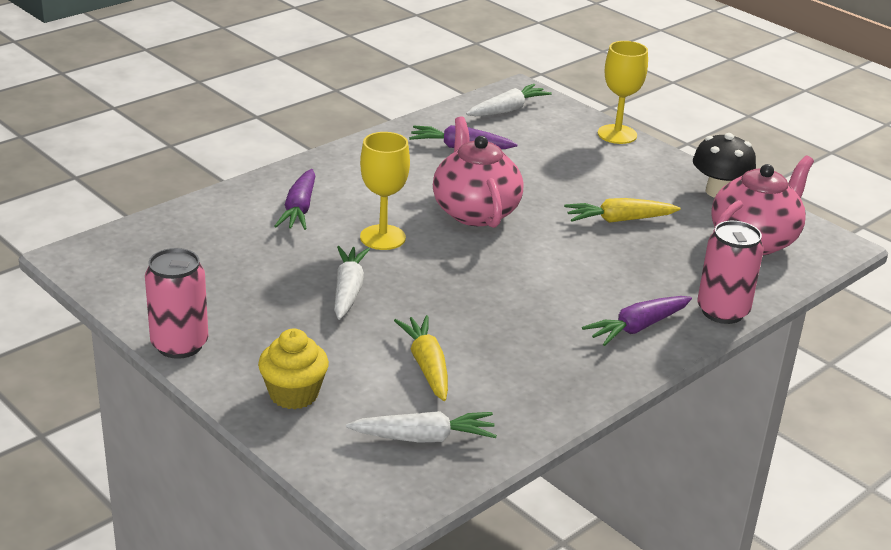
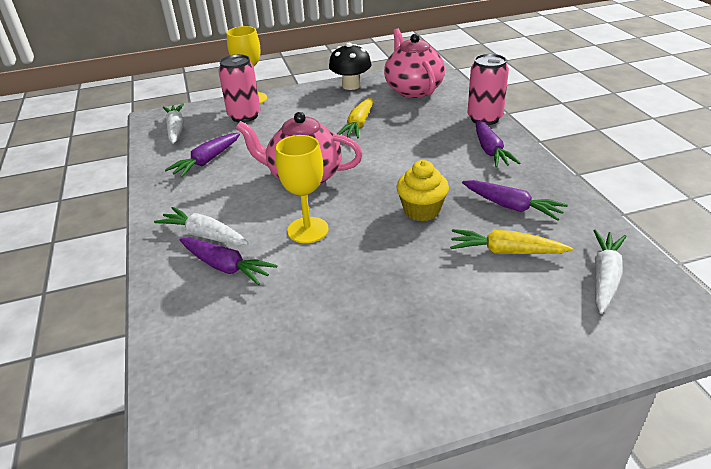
camera: 60 degrees left, 5 degrees up
(179, 345) = (414, 410): pink can -> pink can (244, 116)
(294, 394) = (526, 340): yellow cupcake -> yellow cupcake (422, 210)
(348, 290) = (376, 268): white carrot -> white carrot (204, 235)
(518, 360) = (512, 207): none -> purple carrot

